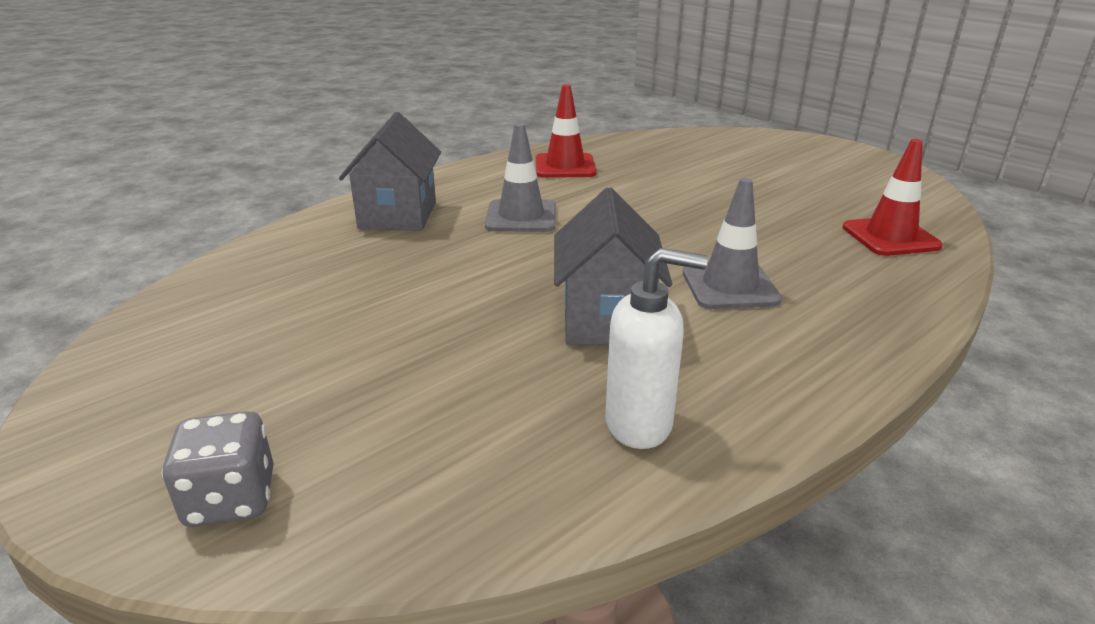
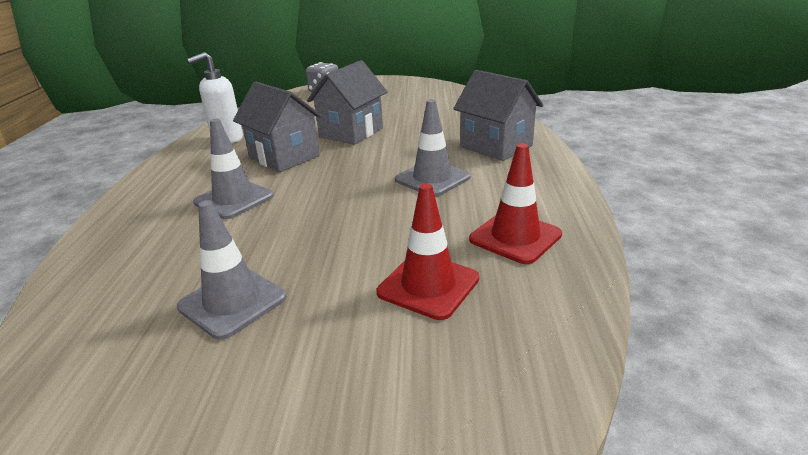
camera: 135 degrees right, 0 degrees up
(460, 316) = (351, 132): none -> grey house
(792, 208) = (232, 302): none -> grey traffic cone
(890, 237) = (110, 312): red traffic cone -> red traffic cone (428, 285)

